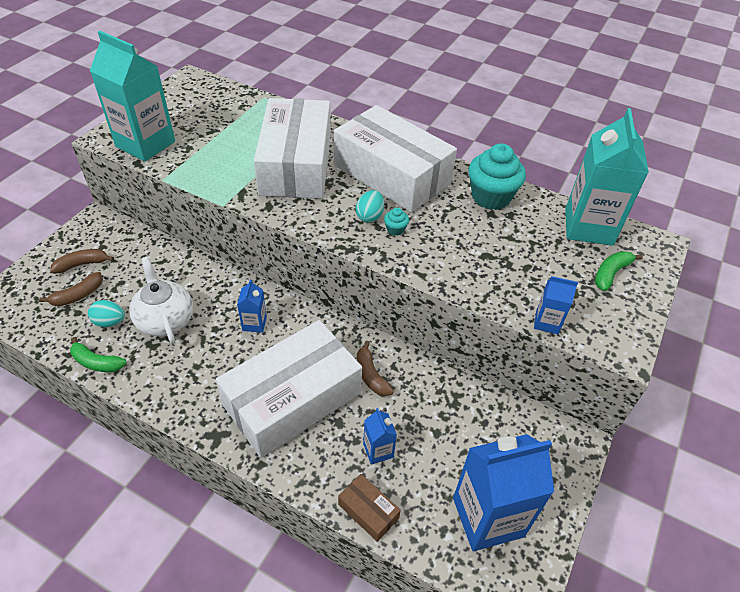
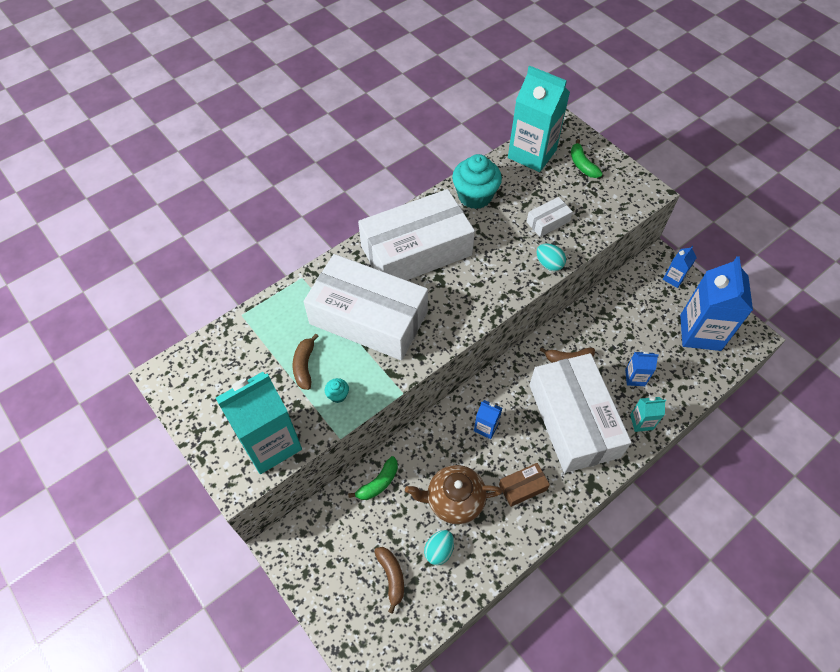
camera: 65 degrees left, 10 degrees up
(82, 264) = (347, 567): brown banana -> brown banana (304, 366)
(96, 362) = (484, 569): green banana -> green banana (378, 483)
(165, 319) = (454, 500): white teapot -> brown teapot
(317, 471) = (641, 422): none -> turquoise carton
(368, 511) = (680, 400): brown box -> brown box (523, 487)
(369, 216) = (464, 285): turquoise egg -> turquoise egg (549, 264)
(395, 229) = (487, 273): turquoise cupcake -> turquoise cupcake (338, 395)
(499, 261) = (548, 221): none -> white box
(547, 322) = (614, 220): blue carton -> blue carton (673, 278)

